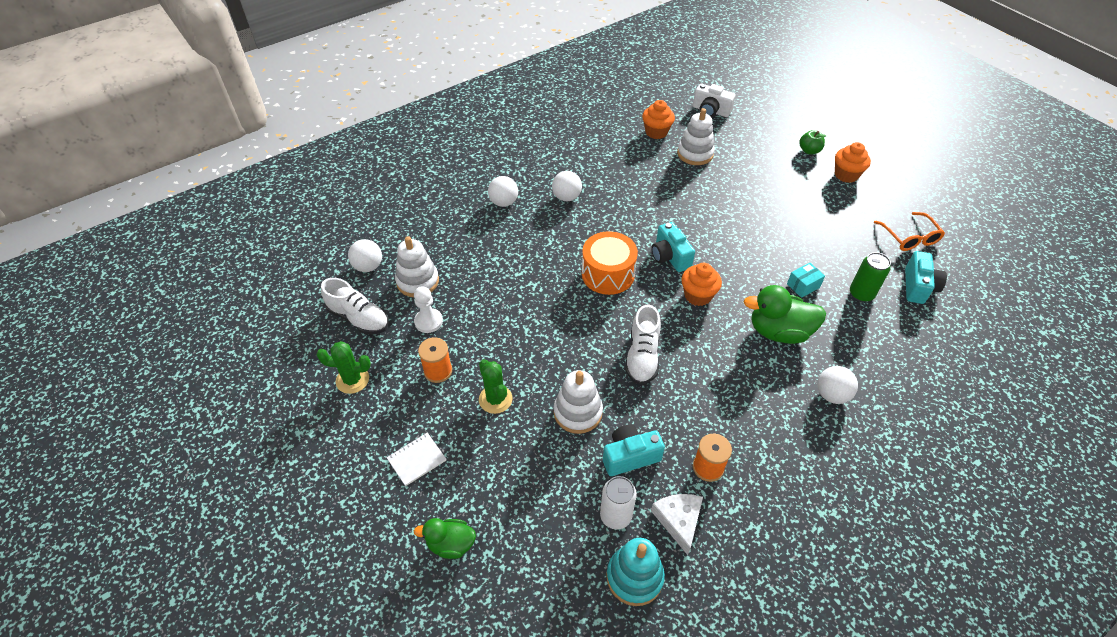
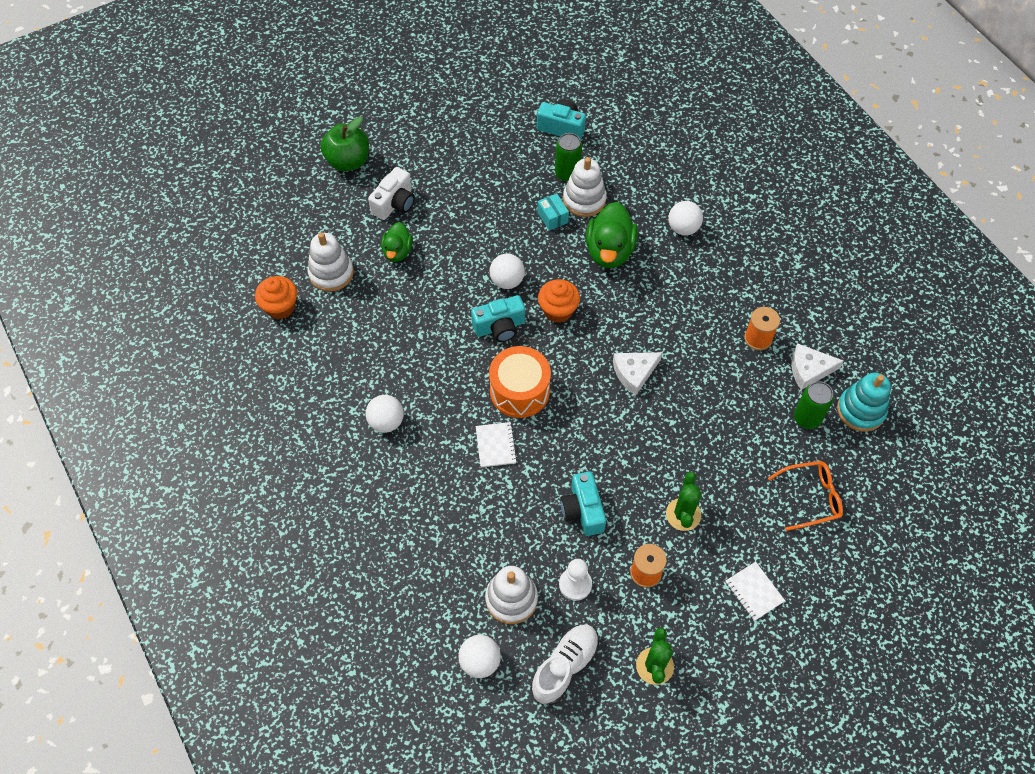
camera: 85 degrees left, 10 degrees up
(451, 544) = (840, 558): green duck -> green duck (397, 251)
(495, 399) = (683, 514): green cactus -> green cactus turned 60 degrees counterclockwise
(504, 202) = (385, 495): white ball -> white ball (507, 281)
(553, 262) = (496, 445): none -> white notebook
(578, 412) = (700, 438): white stacking toy -> white stacking toy (584, 200)
(615, 516) = (807, 418): white can -> green can
(630, 456) = (748, 399): turquoise camera -> turquoise camera (582, 510)
(642, 356) = (634, 373): white shoe -> white cheese
(710, 111) = (251, 241): white camera -> white camera (394, 203)
(809, 151) = (348, 161): green apple -> green apple, size x1.69
(846, 175) = (395, 139): orange cupcake -> none
(909, 237) = (496, 114): orange glasses -> orange glasses (810, 497)

